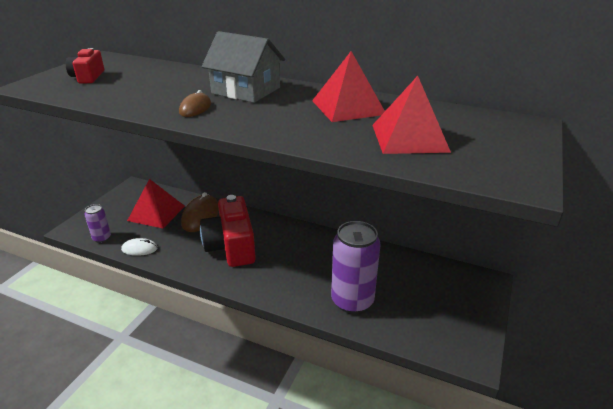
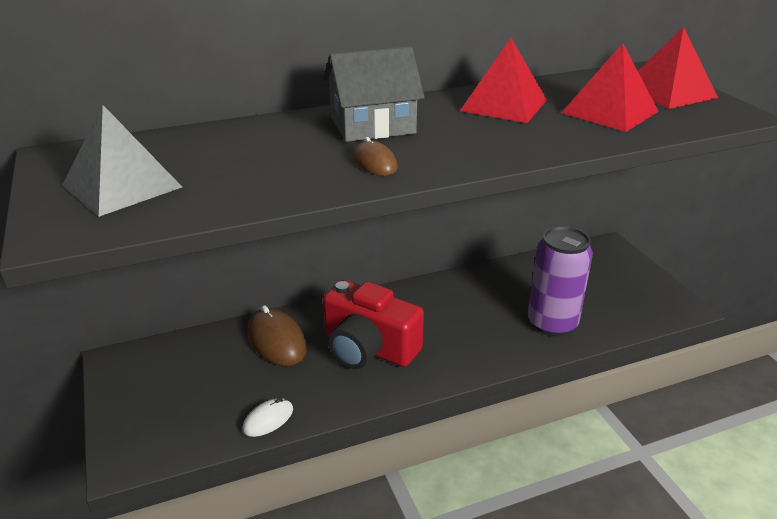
camera: 45 degrees left, 0 degrees up
(88, 77) = (121, 186): red camera -> grey pyramid
(102, 238) = (191, 442): purple can -> none
(156, 213) = (212, 370): red pyramid -> red pyramid (668, 92)

